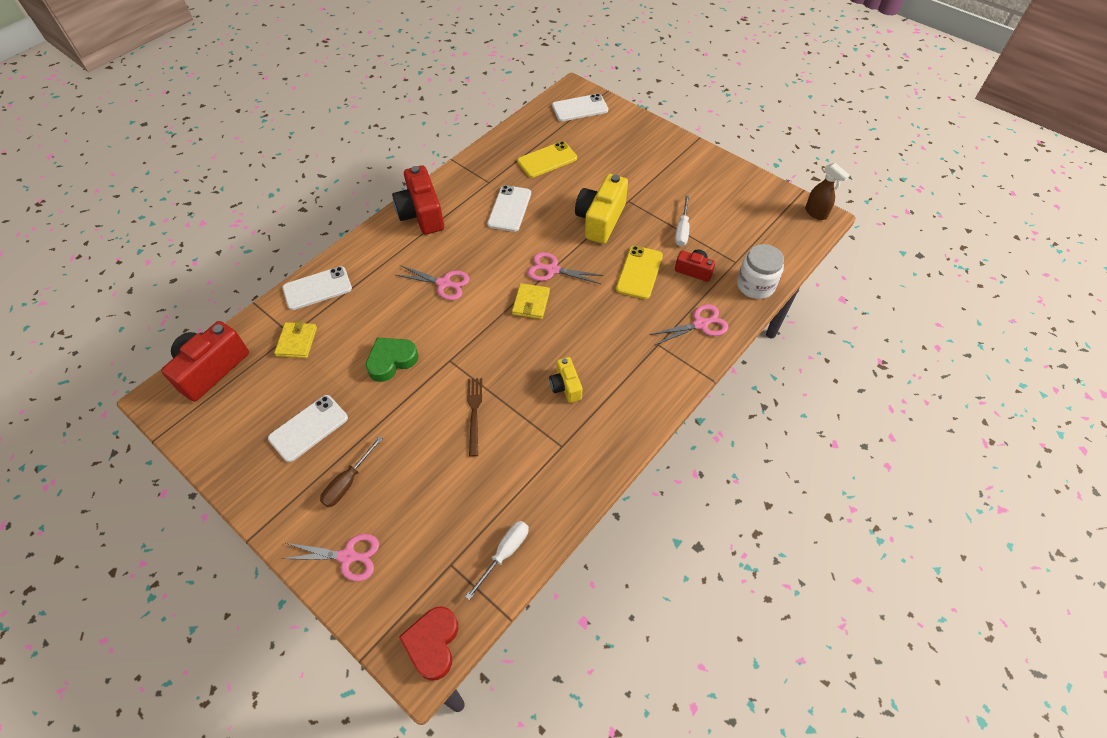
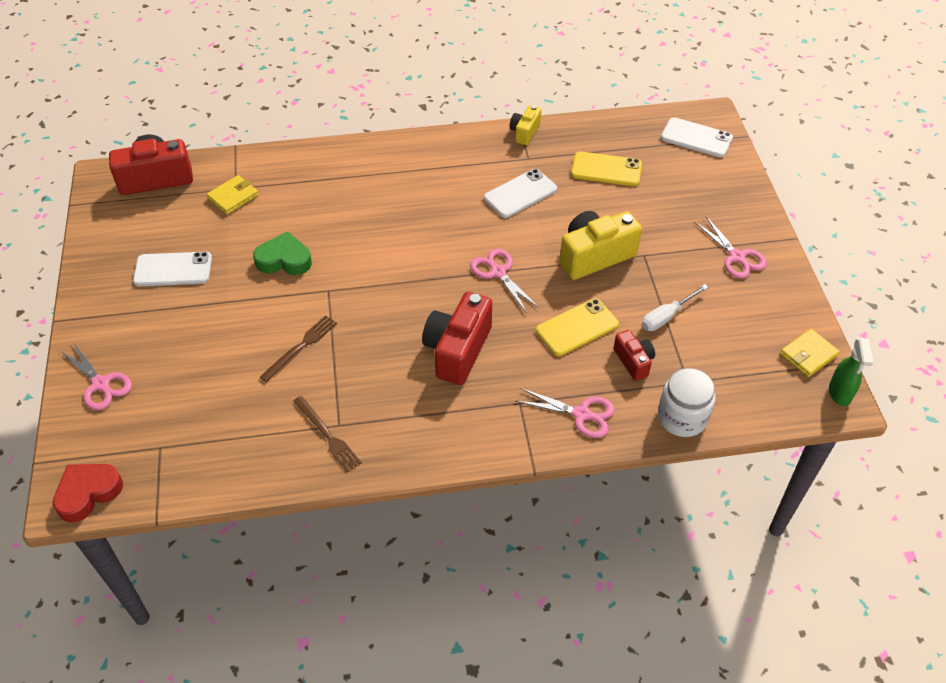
camera: 40 degrees right, 5 degrees down
(317, 288) = (291, 164): white phone -> none
(348, 482) = (157, 330): brown screwdriver -> none
(421, 214) = (438, 152): red camera -> red camera (457, 350)
(444, 283) = (392, 224): pink scissors -> pink scissors (737, 257)
(504, 553) = (205, 472): white screwdriver -> none
(531, 303) = (447, 288): yellow wallet -> yellow wallet (808, 355)
(562, 459) = (327, 435): none -> brown fork
(566, 386) = (397, 379): yellow camera -> yellow camera (524, 132)
(816, 213) = (840, 393): brown spray bottle -> green spray bottle

